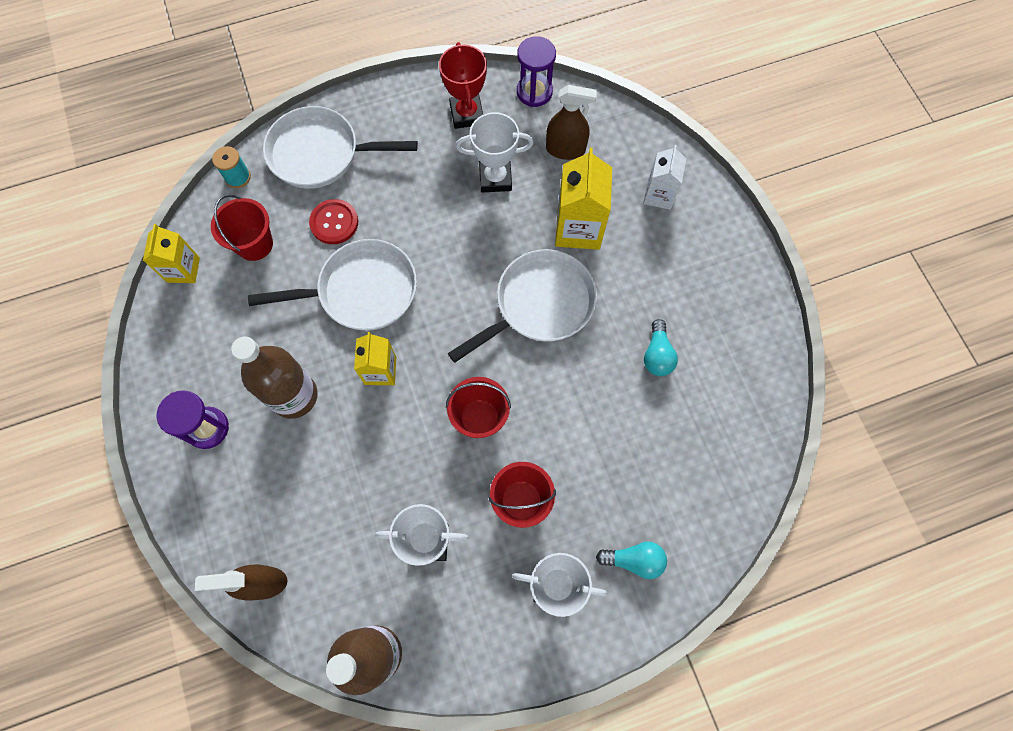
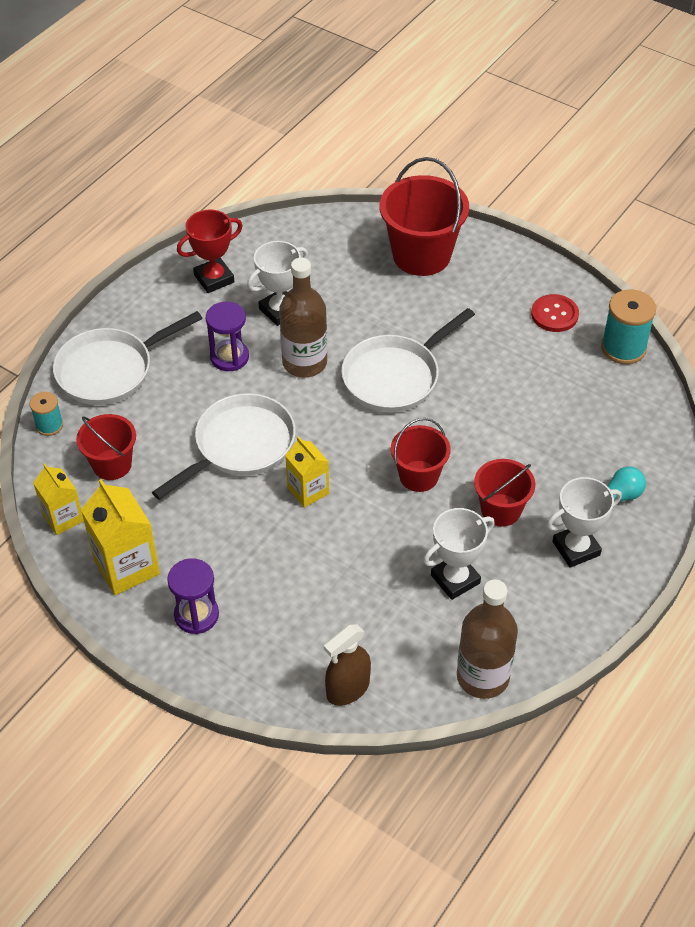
camera: 35 degrees left, 20 degrees down
(294, 396) = (251, 549): brown bottle -> brown bottle (304, 363)
(334, 222) = (170, 412): red button -> red button (554, 314)
(466, 114) = (214, 279): red trophy -> red trophy turned 75 degrees counterclockwise
(534, 92) = (257, 236): purple hourglass -> purple hourglass (229, 357)
(539, 305) = (395, 376): white pan -> white pan turned 150 degrees counterclockwise
(565, 149) = (319, 262): brown spray bottle -> none
(578, 228) = (379, 309): yellow carton -> yellow carton (126, 567)
(657, 355) = (515, 359): turquoise light bulb -> none
(659, 195) = (421, 255): white carton -> red bucket
(766, 407) = (623, 348): none -> turquoise spool

